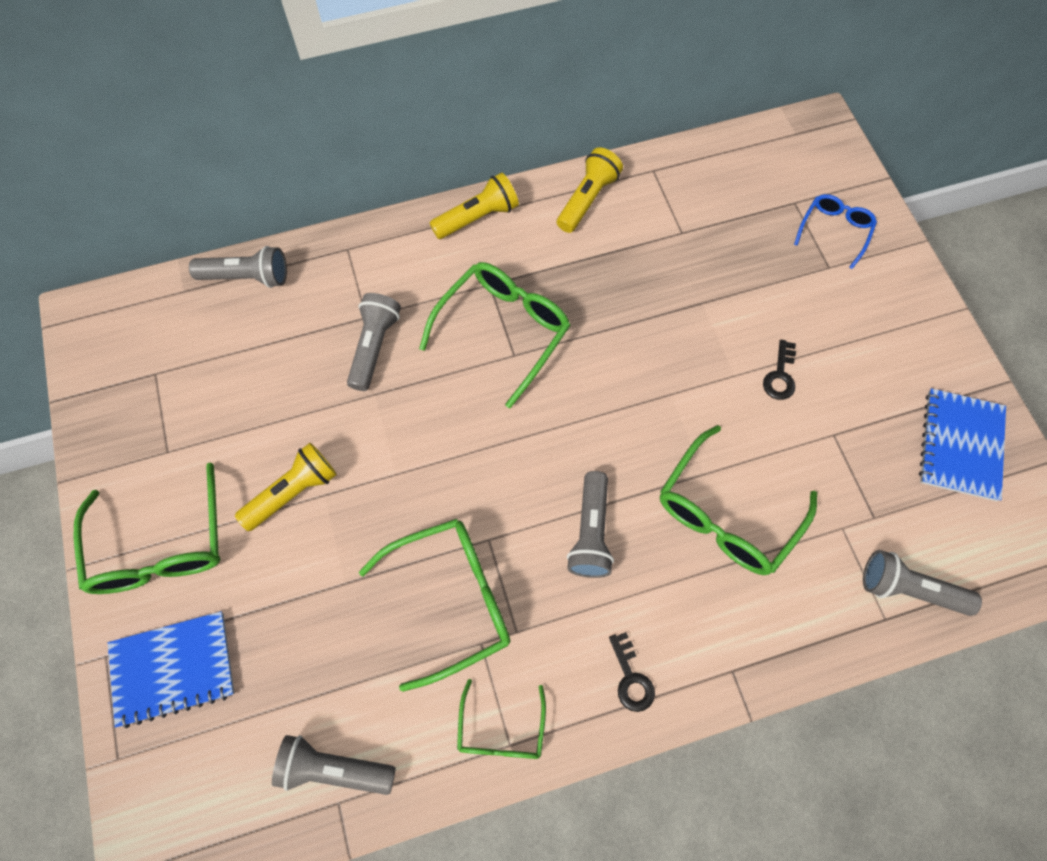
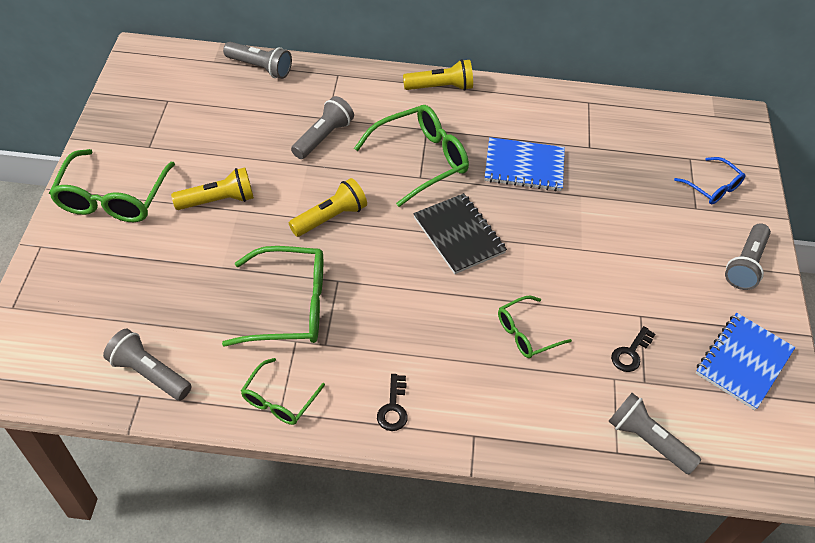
camera: 20 degrees right, 15 degrees down
(173, 669) = (79, 271): blue notebook -> blue notebook (524, 166)
(587, 199) = (528, 103): yellow flashlight -> yellow flashlight (330, 217)
(590, 532) = (415, 305): grey flashlight -> grey flashlight (745, 264)
(595, 416) = (459, 235): none -> black notebook
(727, 512) = (527, 333): green glasses -> green glasses, size x0.57
(780, 375) = (617, 262): black key -> black key (630, 353)
(834, 231) = (712, 187): blue glasses -> blue glasses turned 90 degrees clockwise

